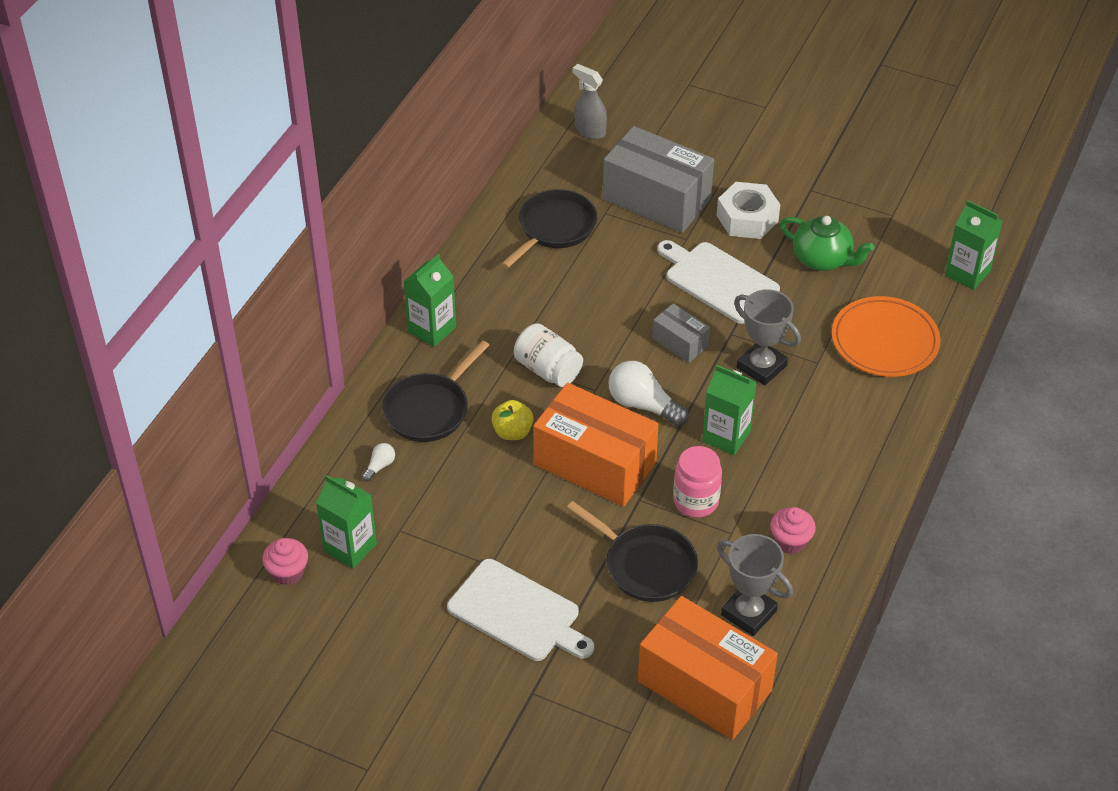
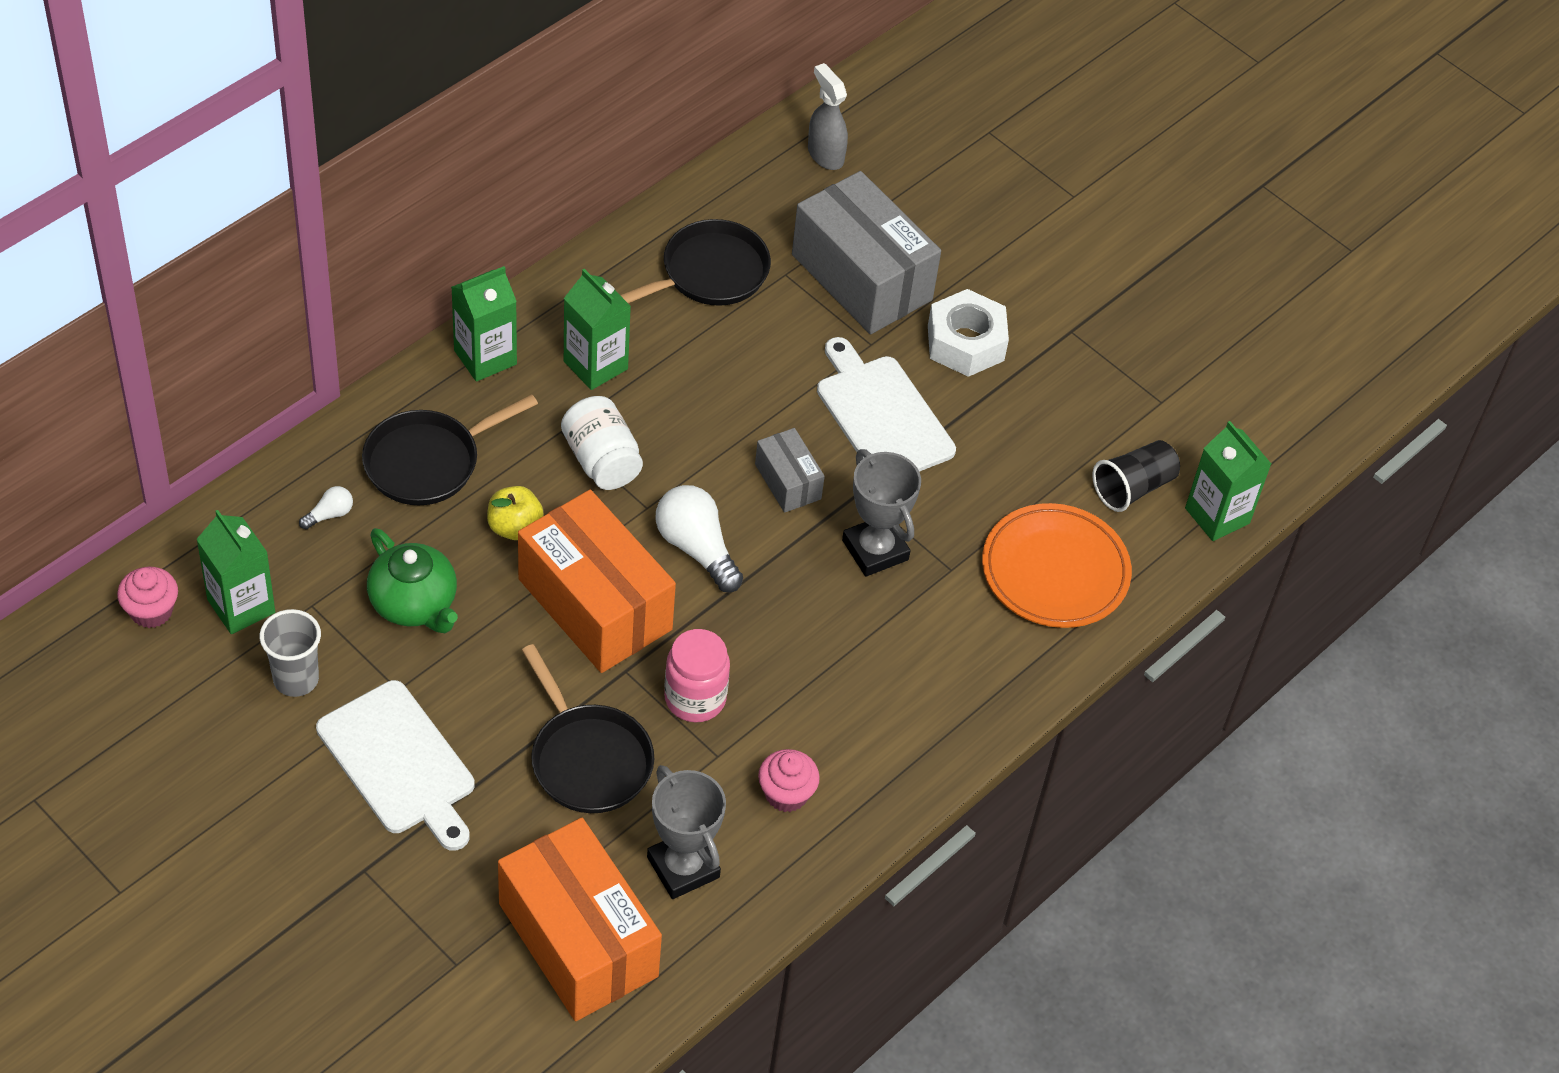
camera: 15 degrees right, 5 degrees up
(415, 583) = (296, 679): none -> grey cup
(726, 436) = (779, 627): green carton -> green carton (595, 365)
(822, 259) = (1034, 432): green teapot -> green teapot (414, 604)
(904, 273) = (1133, 487): none -> black cup

